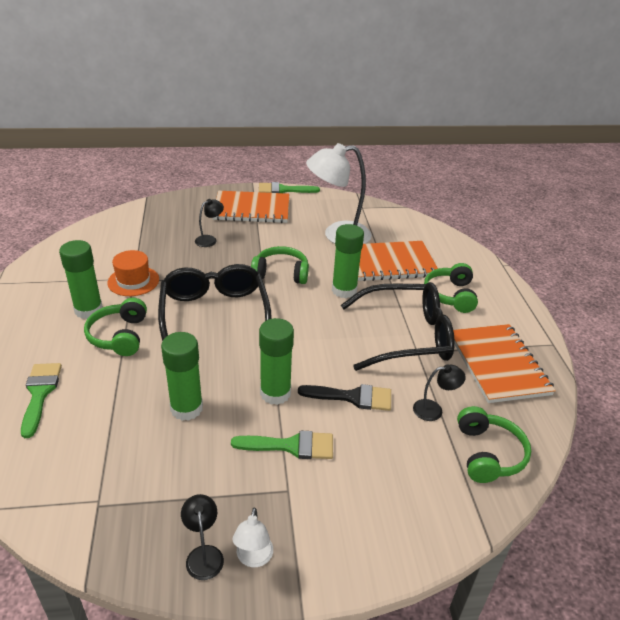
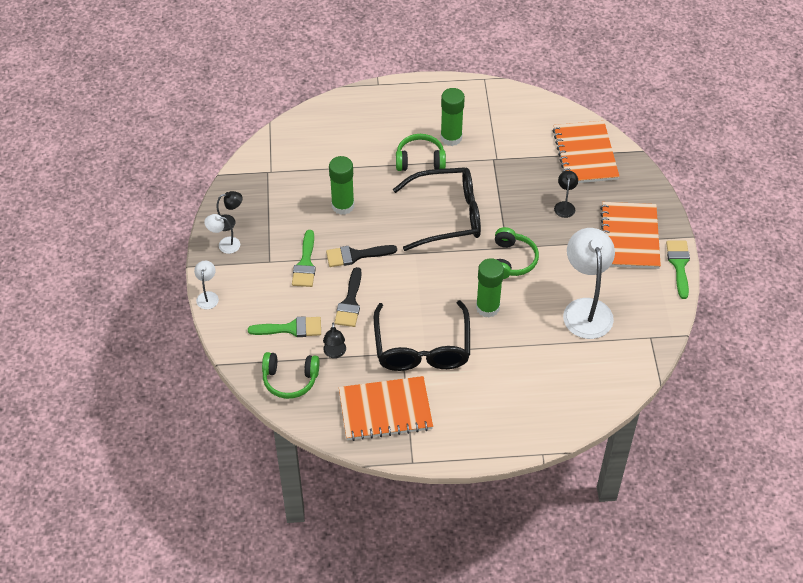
camera: 95 degrees right, 15 degrees up
(40, 394) = (359, 128): green brush -> green brush (291, 328)
(133, 281) = (492, 159): orange hat -> none
(209, 239) = (564, 206): black lamp -> black lamp turned 135 degrees counterclockwise
(275, 393) = (356, 255): green glue stick -> black brush
(364, 574) = (208, 296): none -> white lamp
(391, 263) = (537, 350): orange notebook -> orange notebook (585, 154)
(450, 295) = (484, 393): green headphones -> none

